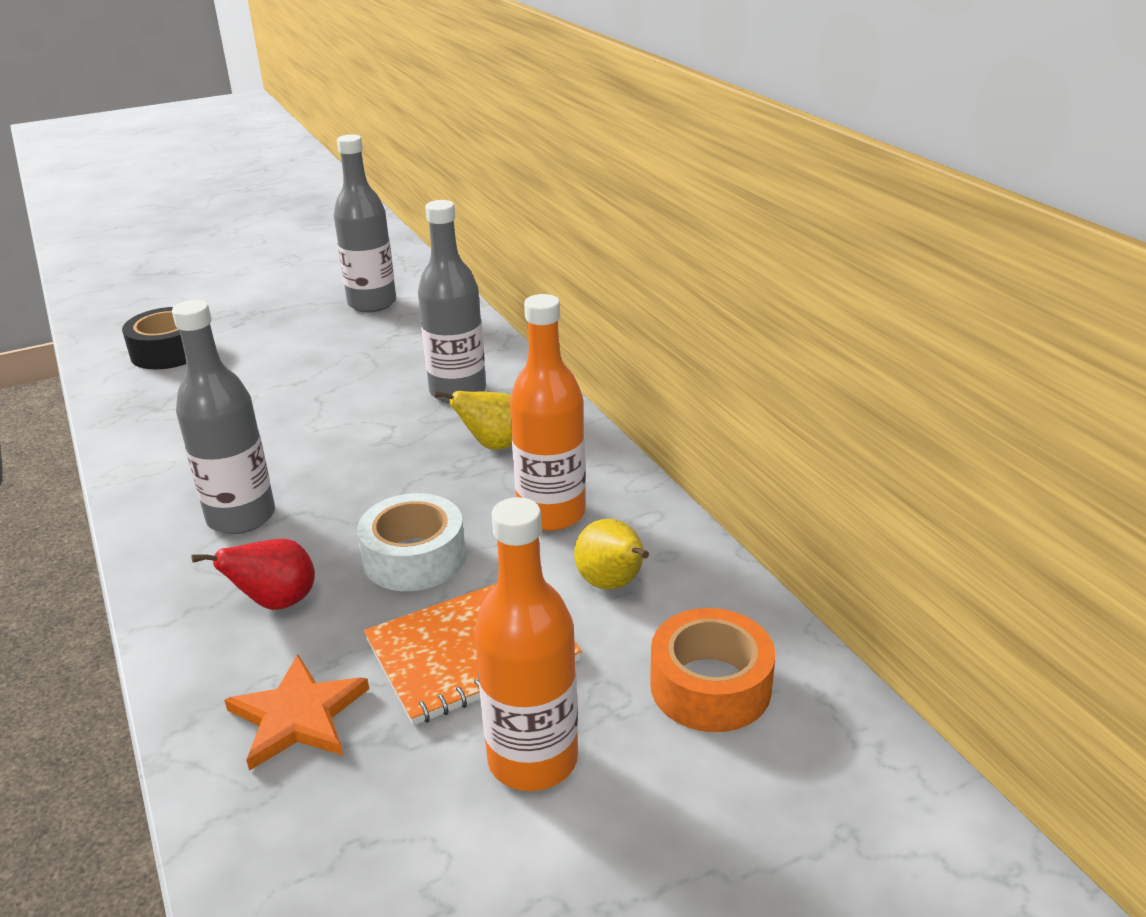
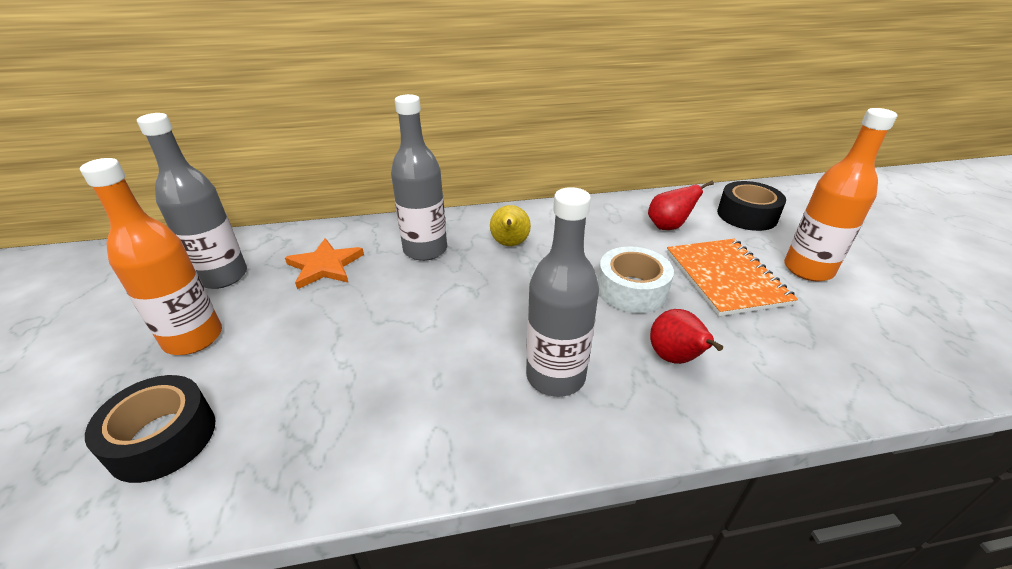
camera: 75 degrees left, 5 degrees up
(298, 716) = (793, 352): orange star -> orange star (325, 266)
(551, 513) = (597, 235): orange bottle -> orange bottle (193, 338)
(612, 584) = (668, 226): yellow pear -> red pear
(710, 686) = (747, 215): orange tape -> black tape

